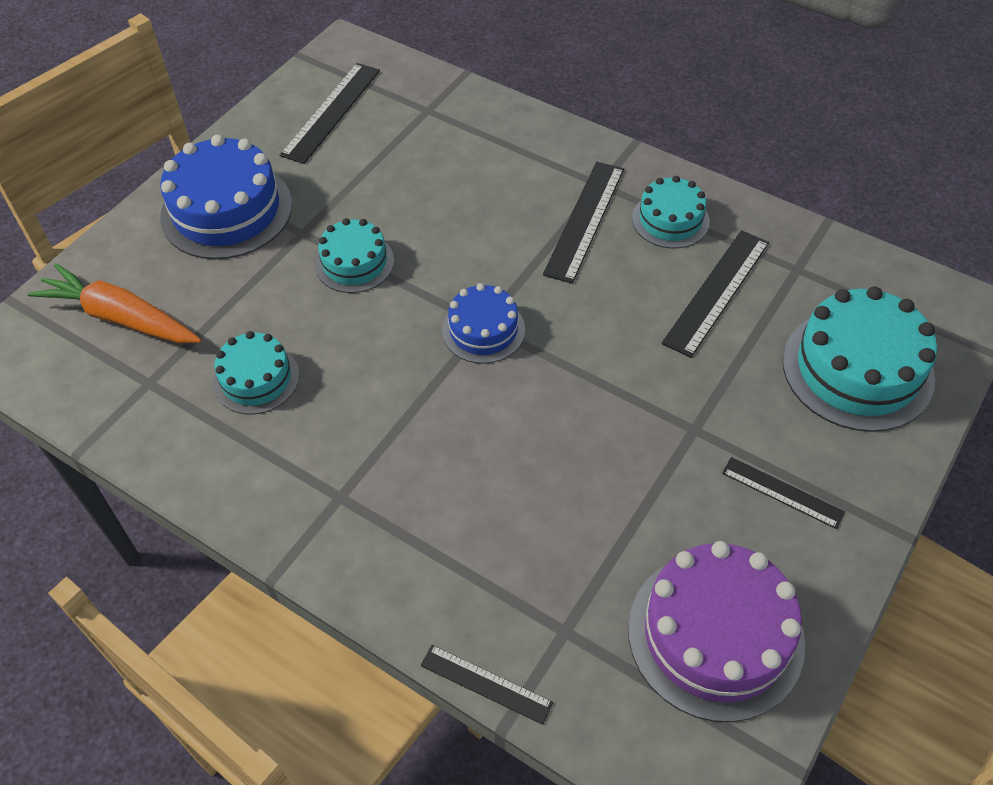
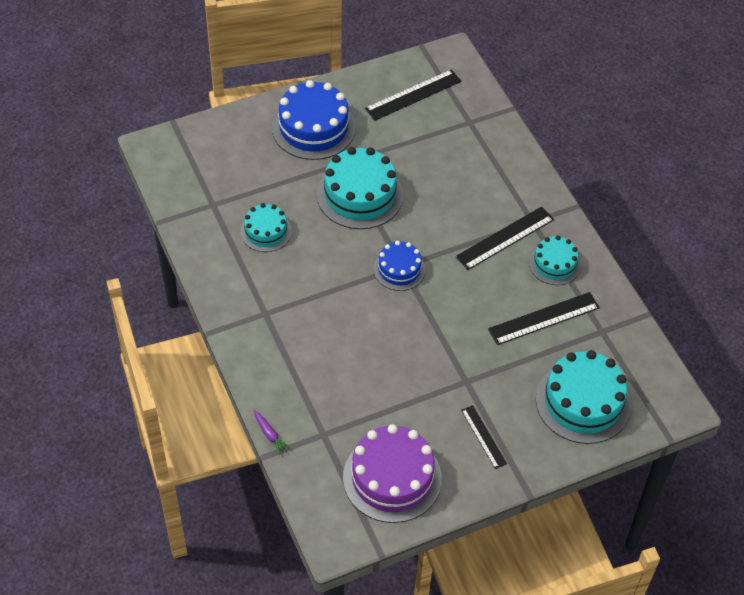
camera: 30 degrees right, 0 degrees up
(120, 317) = (221, 161): orange carrot -> none
(354, 262) = (360, 195): turquoise cake -> turquoise cake, size x1.72
(486, 684) = (270, 434): black ruler -> purple carrot

